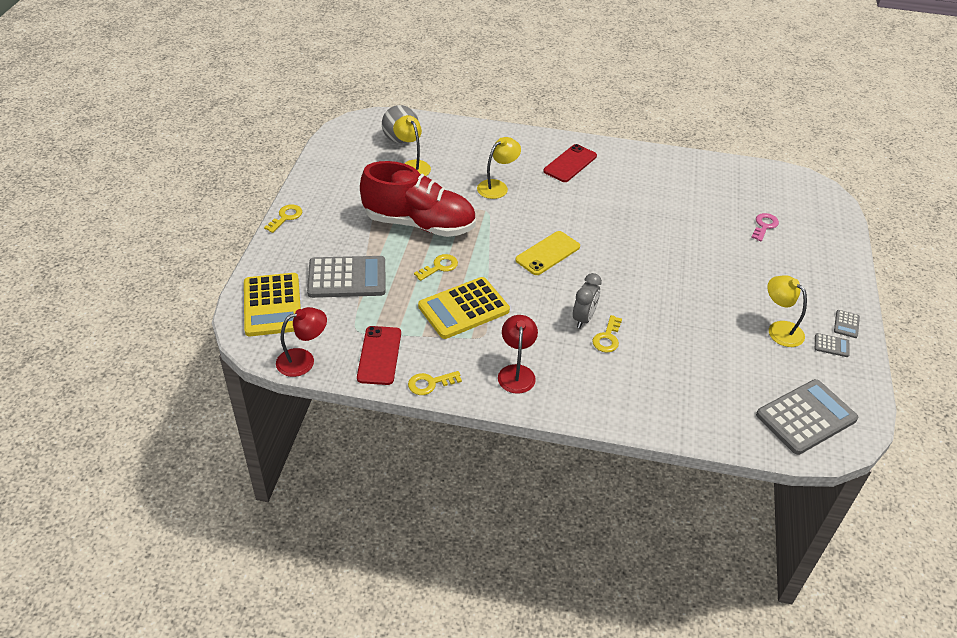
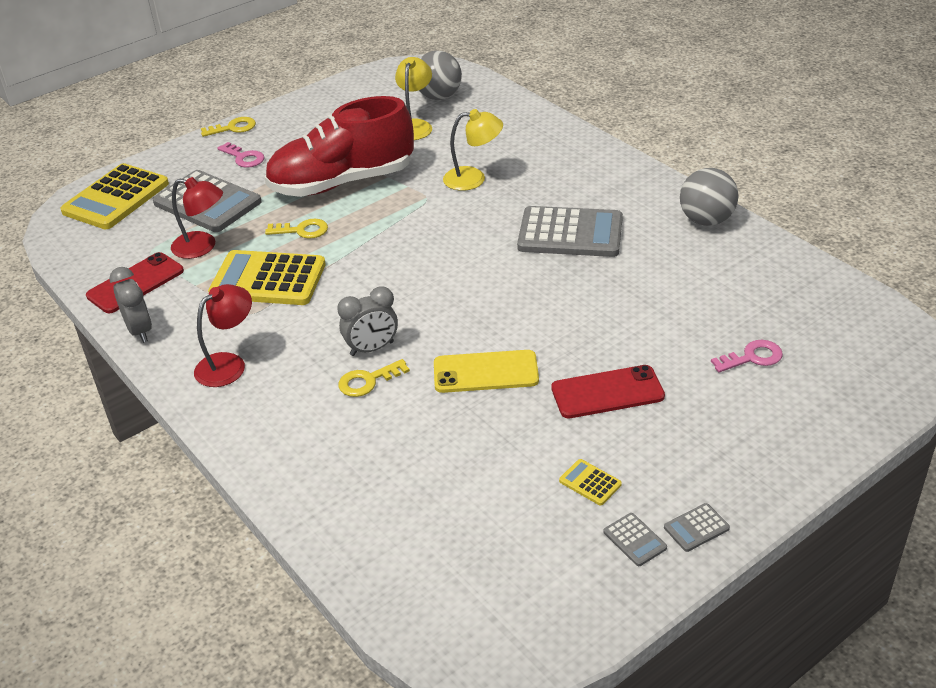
camera: 45 degrees right, 5 degrees down
(303, 360) = (73, 255): red lamp -> red lamp (202, 247)
(326, 235) = (244, 158): none -> pink key
(419, 224) = (342, 183): red shoe -> red shoe turned 105 degrees clockwise
(430, 383) = (140, 331): yellow key -> grey clock
(548, 253) = (430, 267): yellow phone -> yellow phone (485, 372)
(570, 163) = (592, 187): red phone -> red phone (607, 392)
(652, 159) = (706, 220): none -> grey ball
(779, 329) = (590, 483): yellow lamp -> yellow calculator
(806, 417) = (472, 598): grey calculator -> grey calculator (570, 233)

